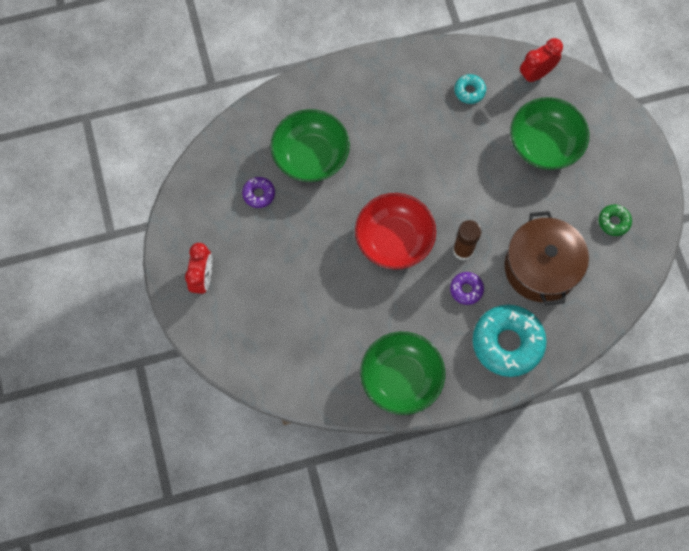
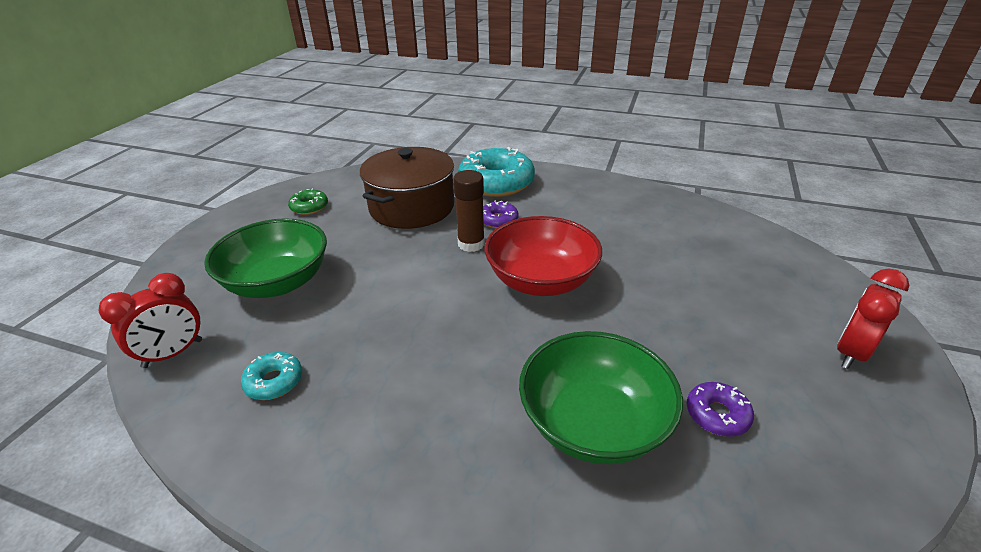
camera: 145 degrees left, 35 degrees down
(401, 379) = (616, 196): green bowl -> none
(536, 74) = (173, 354): red clock -> red clock turned 45 degrees counterclockwise

